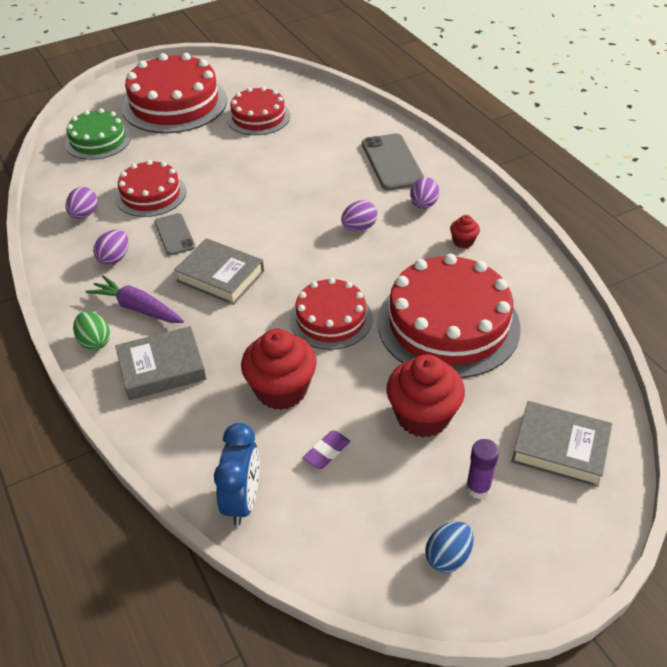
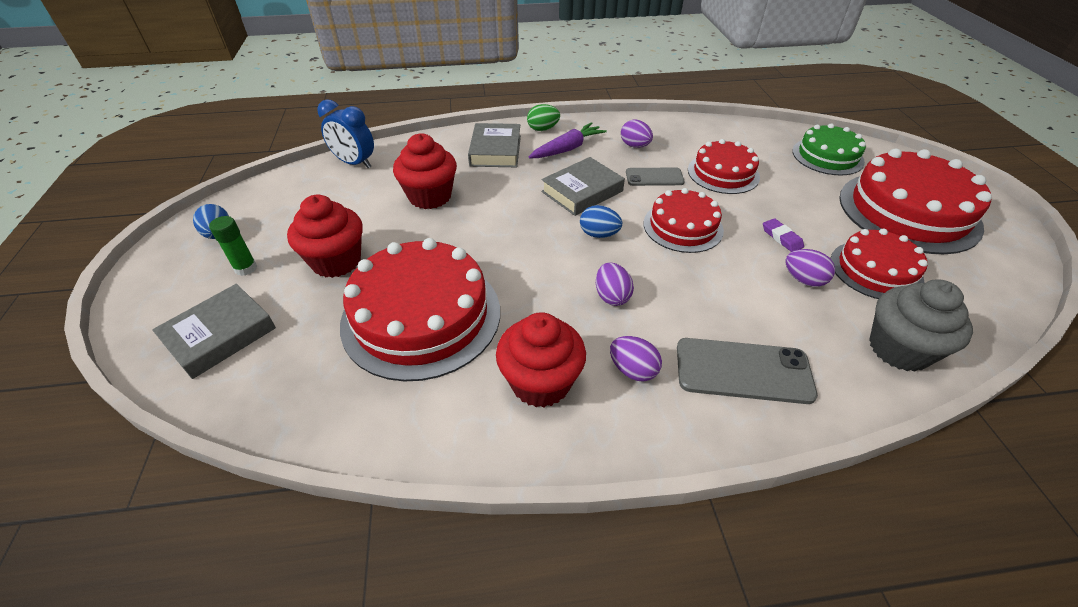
camera: 110 degrees right, 0 degrees up
(84, 214) = (702, 139): purple egg -> purple egg (803, 280)
(284, 250) = (599, 234): none -> blue egg
(327, 452) = (355, 204): purple eraser -> purple eraser (781, 238)
(331, 319) = (486, 240): red cake -> red cake (683, 226)
(334, 110) = (899, 349): none -> grey cupcake
(463, 241) = (540, 382): red cupcake -> red cupcake, size x2.13
(478, 488) = (246, 268): purple glue stick -> green glue stick

